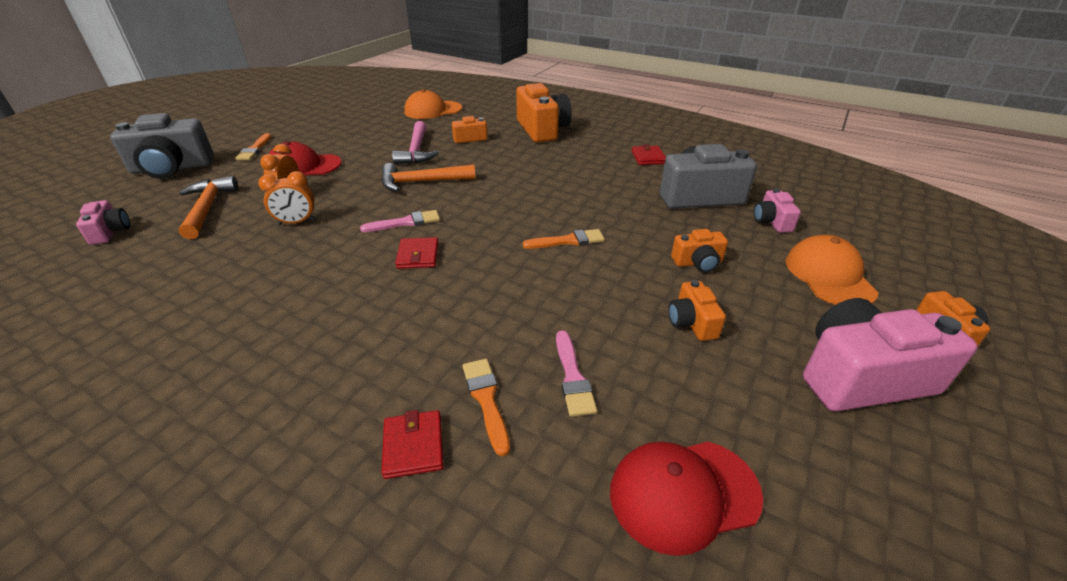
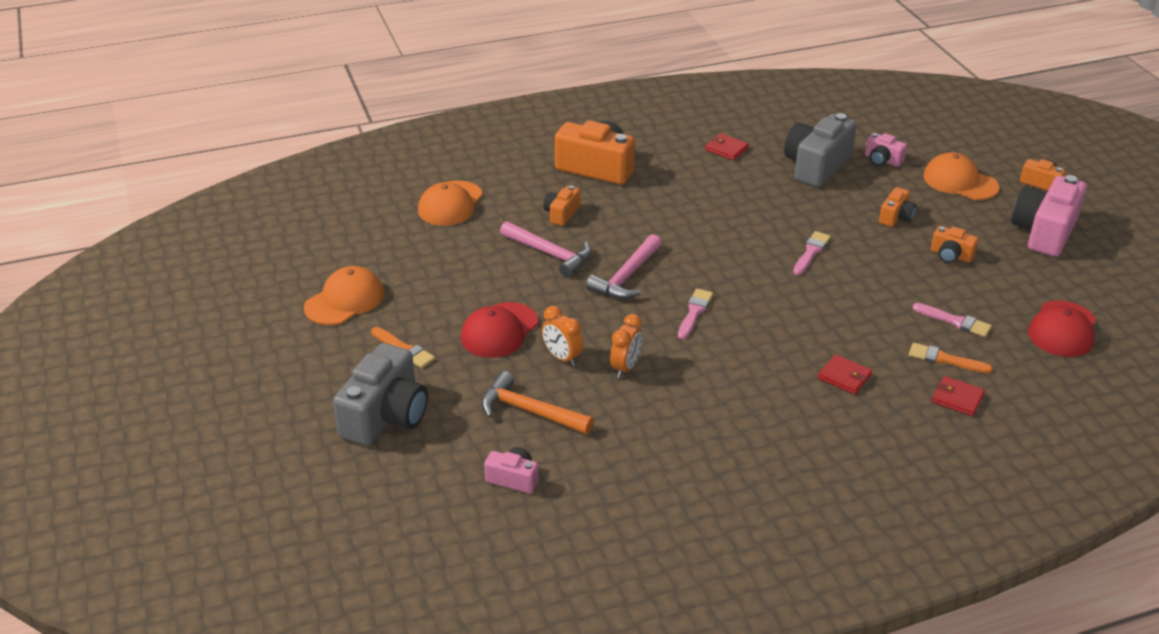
camera: 50 degrees left, 0 degrees up
(294, 120) = (344, 300): none -> orange cap
(418, 255) = (755, 325): red wallet -> red wallet (844, 377)
(422, 182) = (626, 276): orange hammer -> pink hammer
(568, 241) = (811, 252): orange brush -> pink brush

